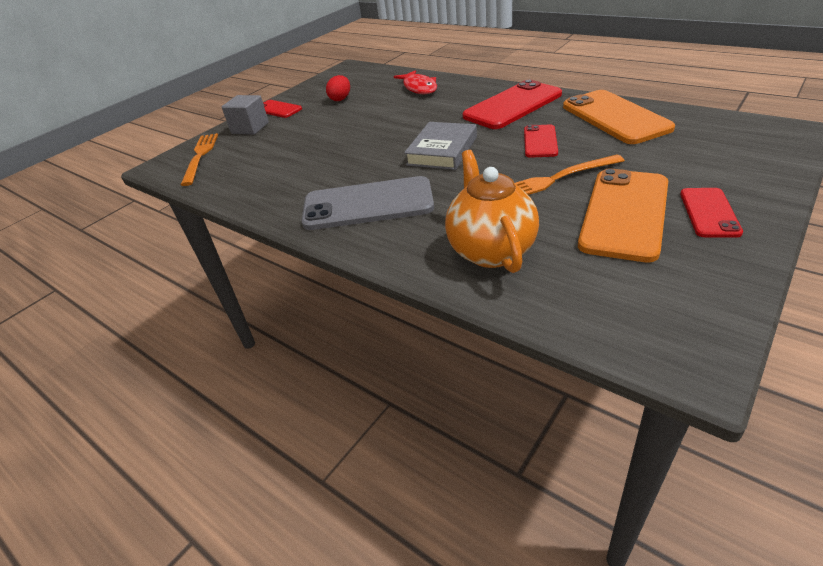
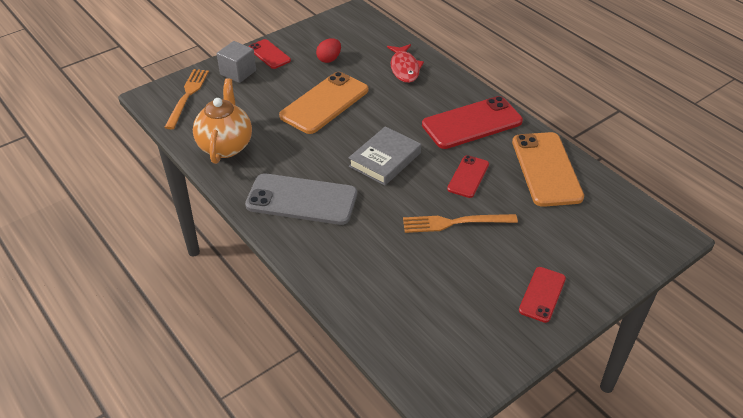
camera: 10 degrees right, 5 degrees up
(491, 250) = (369, 275): orange teapot -> orange teapot (225, 146)
(624, 214) = (482, 274): orange phone -> orange phone (324, 103)

